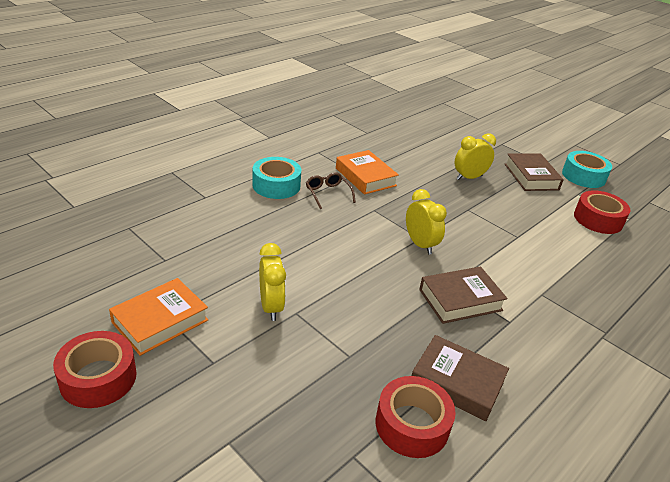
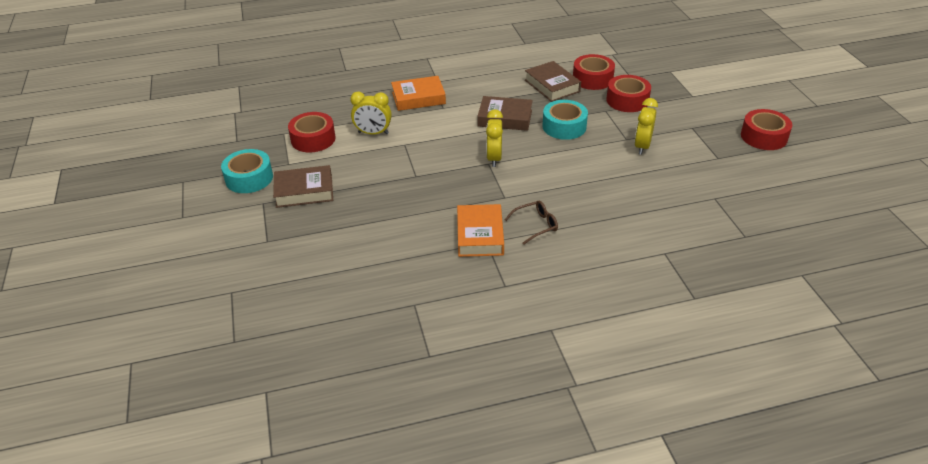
camera: 145 degrees left, 5 degrees up
(160, 321) = (723, 156): orange book -> orange book (418, 98)
(276, 185) = (583, 248): turquoise tape -> turquoise tape (564, 126)
(328, 193) = (536, 225): brown glasses -> brown glasses turned 120 degrees counterclockwise
(330, 389) = (627, 100): none -> red tape
(469, 177) = (370, 206): yellow clock -> yellow clock (373, 133)
(531, 177) = (304, 191): brown book -> brown book turned 60 degrees clockwise

